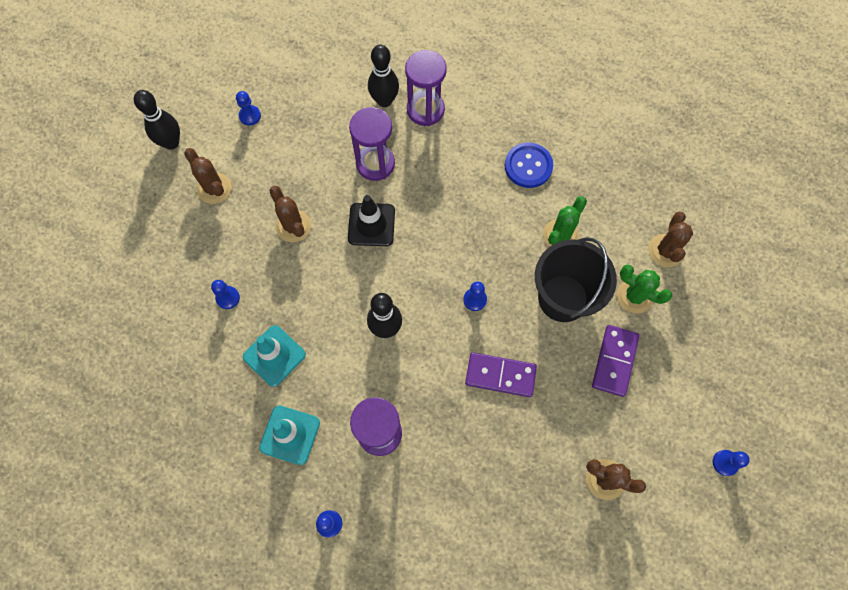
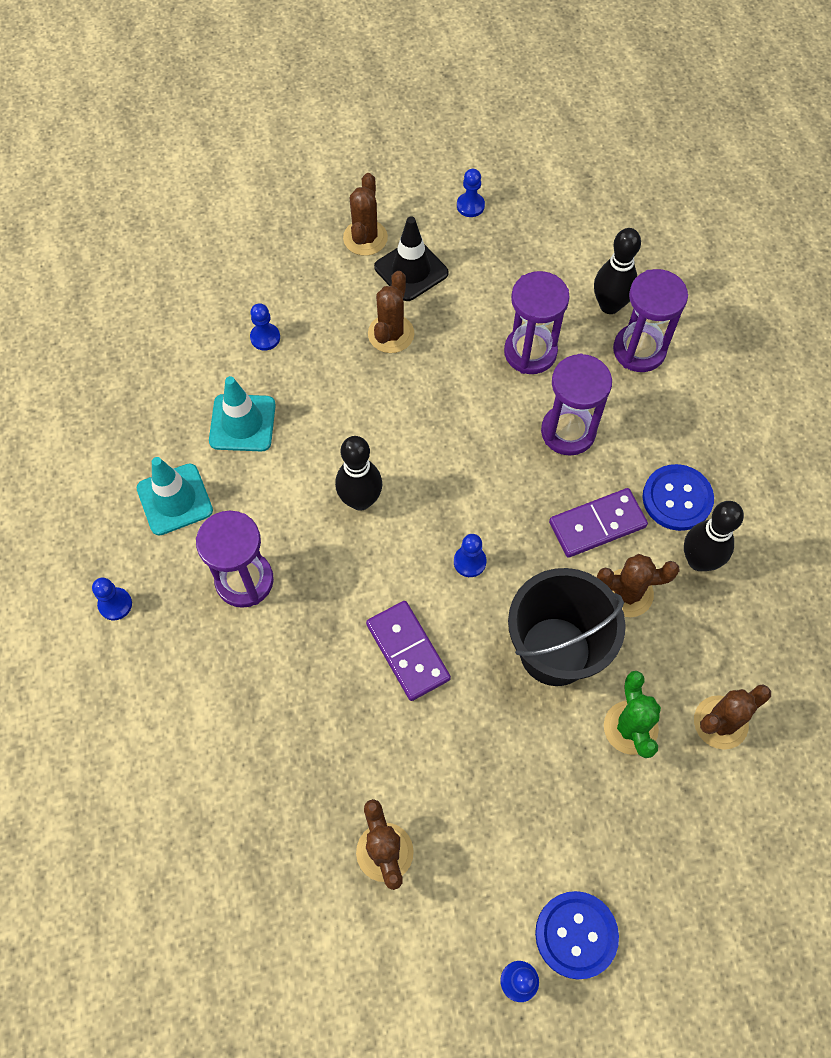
camera: 50 degrees right, 5 degrees down
(171, 142) = (377, 167): black bowling pin -> black bowling pin (699, 560)
(371, 224) = (459, 400): black traffic cone -> black traffic cone (411, 270)
(442, 185) = (568, 432): none -> purple hourglass
(560, 235) = (627, 593): green cactus -> brown cactus
(614, 361) = (531, 762): purple domino -> purple domino (597, 525)
(722, 414) = (576, 935): none -> blue button

